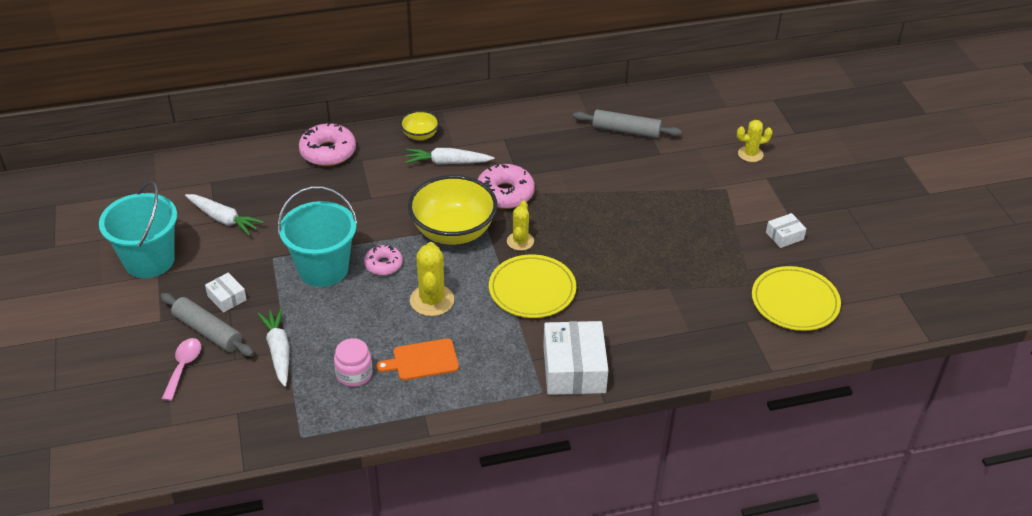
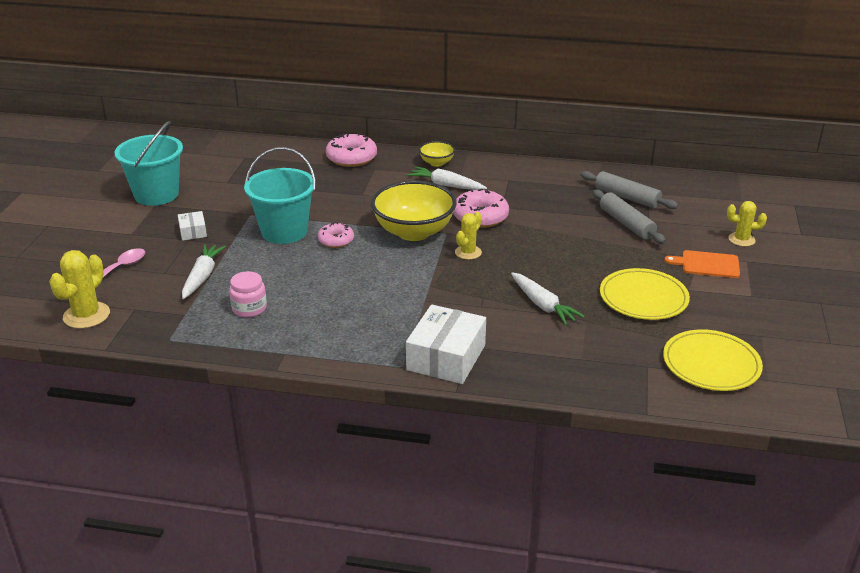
camera: 25 degrees right, 10 degrees down
(208, 331) = (160, 249): grey rolling pin -> grey rolling pin (626, 224)
(223, 219) = (234, 182): white carrot -> white carrot (543, 305)
(422, 360) = (314, 314): orange cutting board -> orange cutting board (707, 264)
(432, 300) = (357, 274): yellow cactus -> yellow cactus (86, 315)
(532, 289) = (452, 289): yellow plate -> yellow plate (643, 298)
(784, 236) = (735, 309): white box -> none

